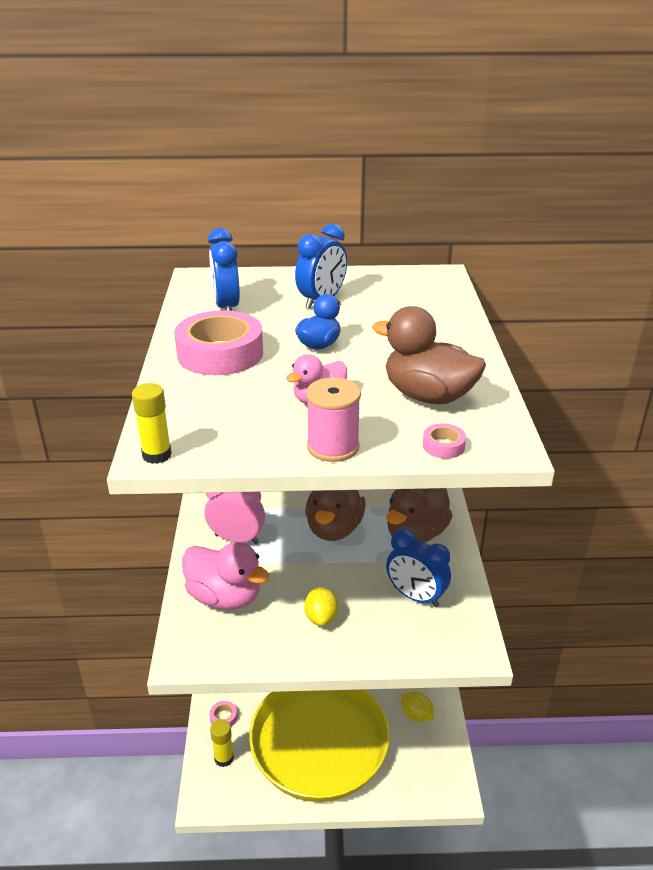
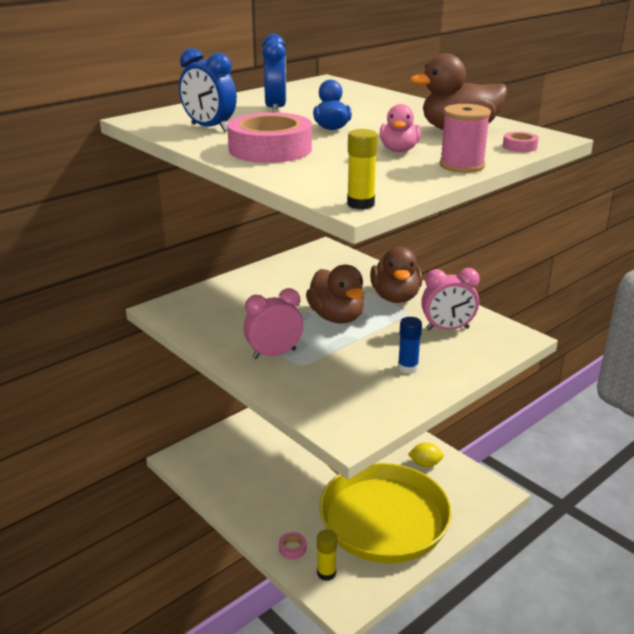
camera: 40 degrees left, 5 degrees down
(225, 597) = (322, 390): pink duck -> none
(321, 618) = (408, 368): yellow lemon -> blue glue stick
(415, 596) = (447, 329): blue clock -> pink clock

